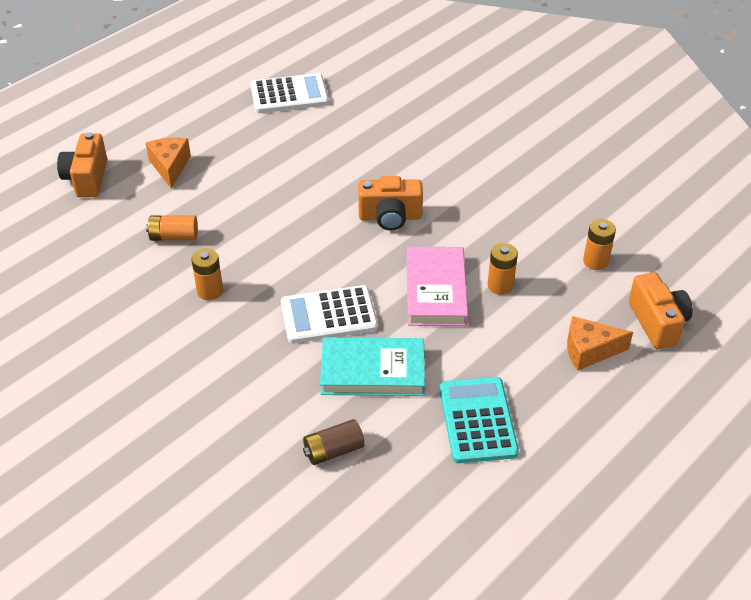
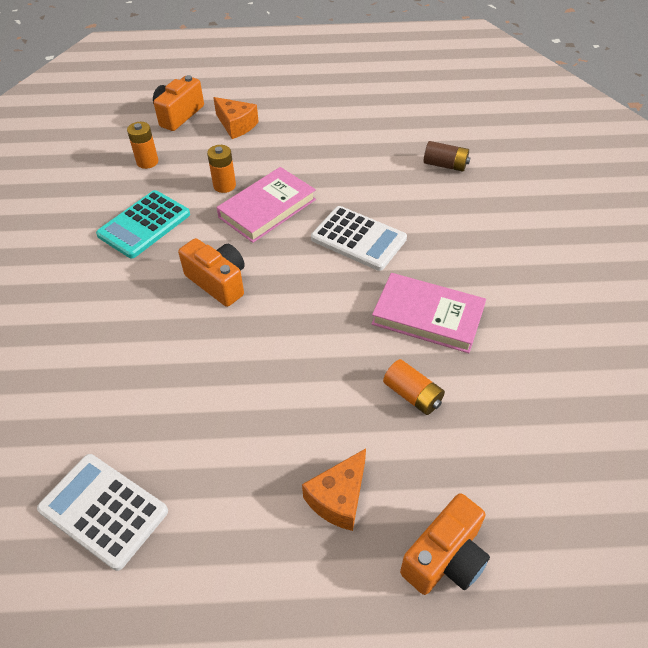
camera: 135 degrees left, 5 degrees up
(210, 291) = (427, 316): orange battery -> pink book
(372, 371) = (372, 189): turquoise book -> none
(477, 420) = (345, 132): turquoise calculator -> turquoise calculator (144, 225)

